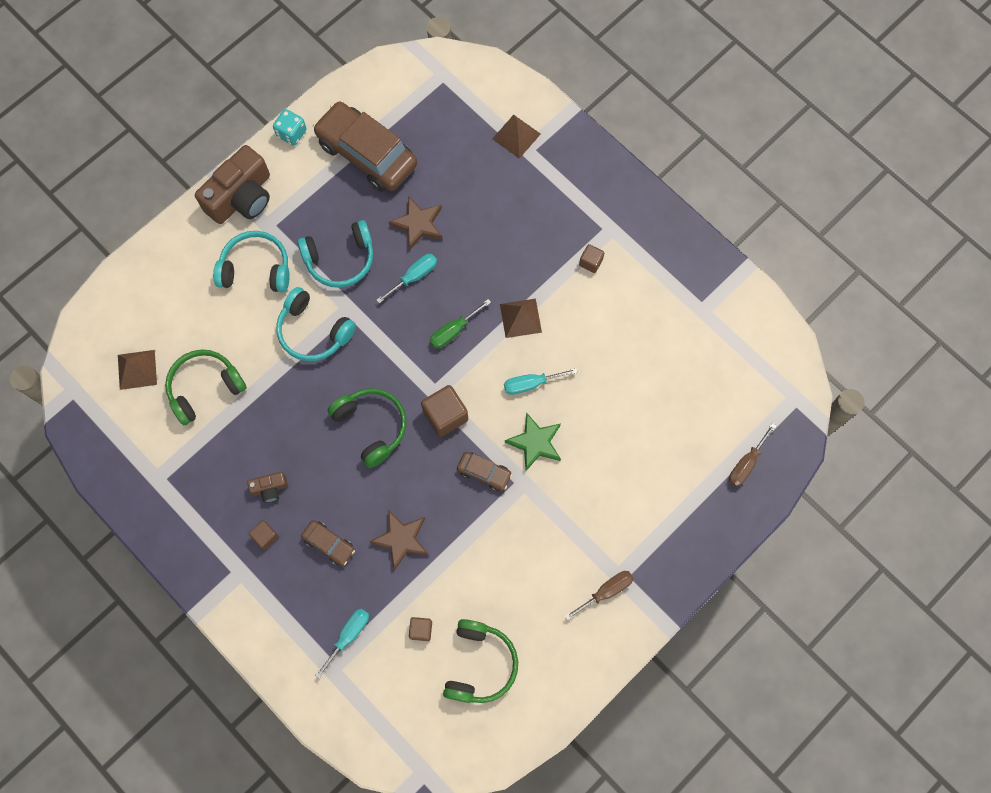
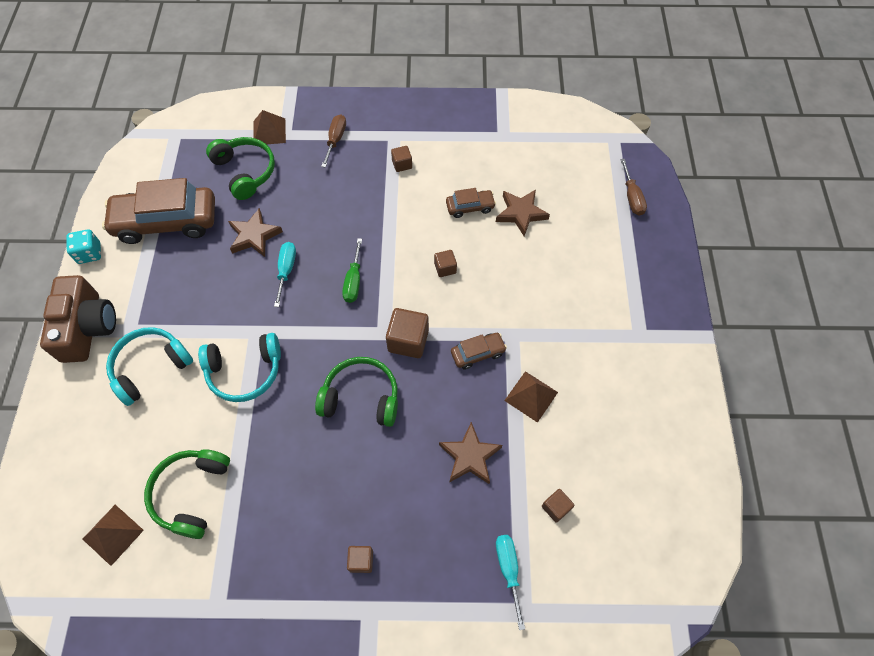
camera: 45 degrees left, 10 degrees down
(270, 488) = (326, 519): brown camera -> none
(329, 544) = (419, 514): brown car -> brown car (470, 207)
(340, 259) = (216, 305): turquoise headphones -> none
(479, 664) = (623, 488): green headphones -> green headphones (245, 172)
(520, 318) = (392, 234): brown pyramid -> brown pyramid (531, 396)
(531, 384) = (445, 268): turquoise screwdriver -> brown cube
(535, 443) = (490, 302): green star -> none
(606, 591) = (644, 353): brown screwdriver -> brown screwdriver (335, 140)
(639, 393) = (521, 213): none -> brown star

